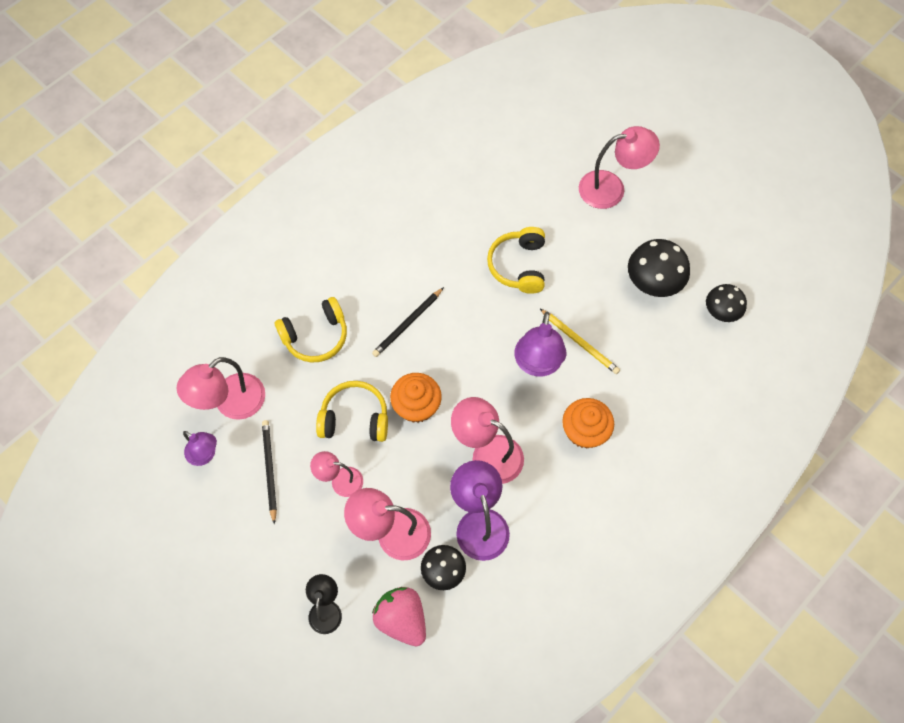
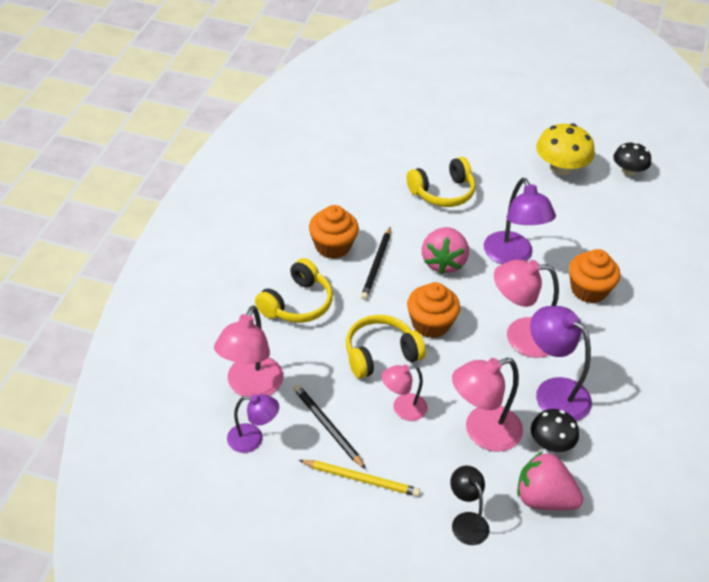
camera: 30 degrees left, 20 degrees down
(381, 287) = (332, 246): none -> orange cupcake
(469, 345) = (443, 262): none -> pink strawberry
(519, 266) = (442, 192): yellow headphones -> yellow headphones turned 90 degrees counterclockwise
(580, 342) = (535, 229): yellow pencil -> yellow pencil (361, 479)
(611, 188) = (478, 117): pink lamp -> none
(654, 281) = (560, 168): black mushroom -> yellow mushroom

